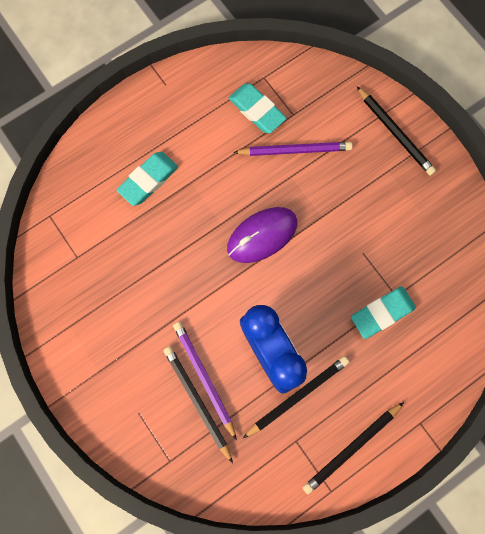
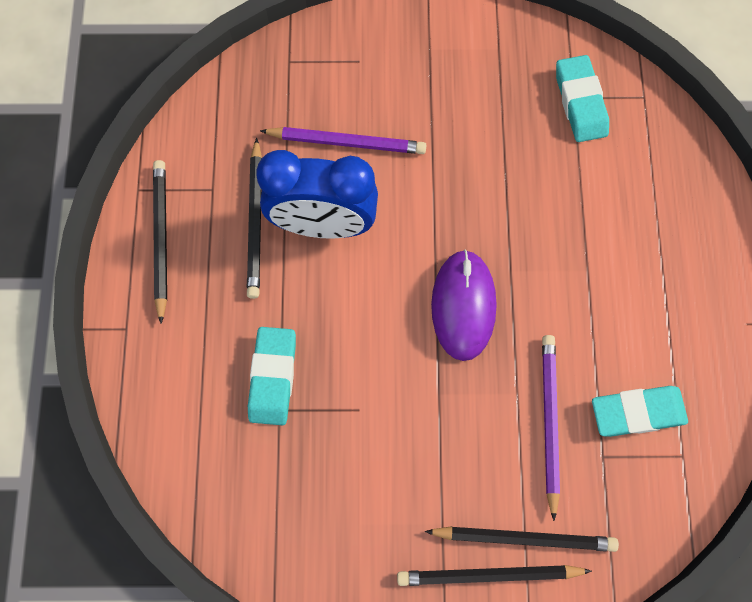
camera: 125 degrees right, 5 degrees down
(148, 180) = (621, 224): turquoise eraser -> turquoise eraser (580, 102)
(197, 401) = (327, 121): black pencil -> black pencil (524, 538)
(295, 150) = (549, 422): purple pencil -> purple pencil turned 150 degrees clockwise

